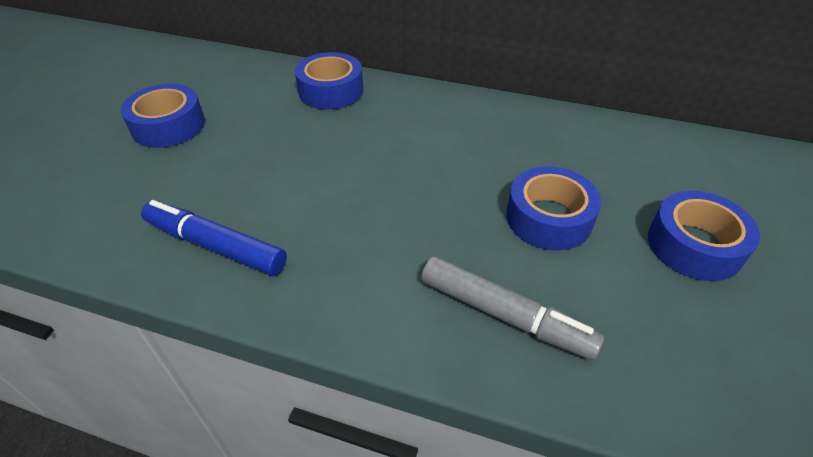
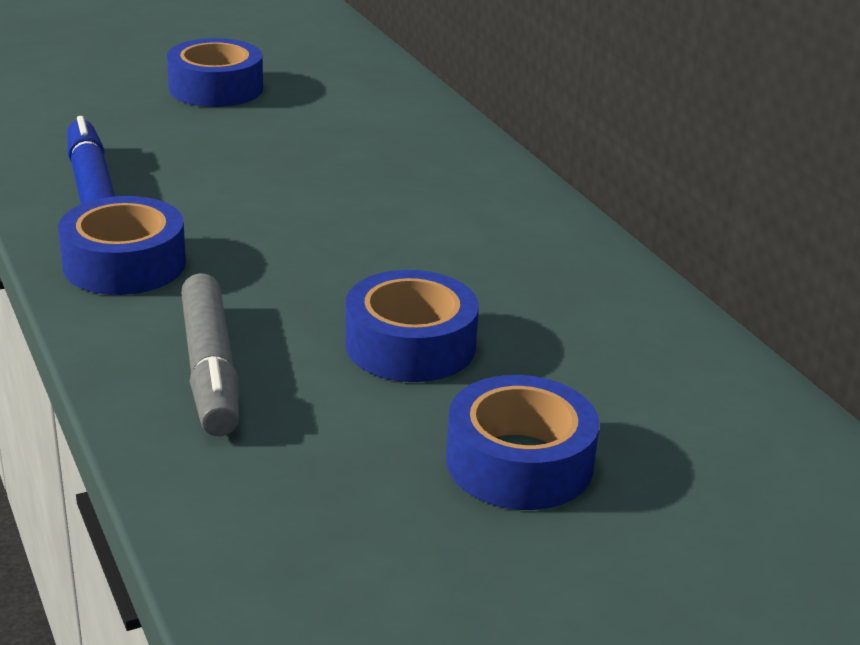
camera: 45 degrees right, 15 degrees down
(331, 91) = (420, 134): blue tape -> blue tape (124, 264)

